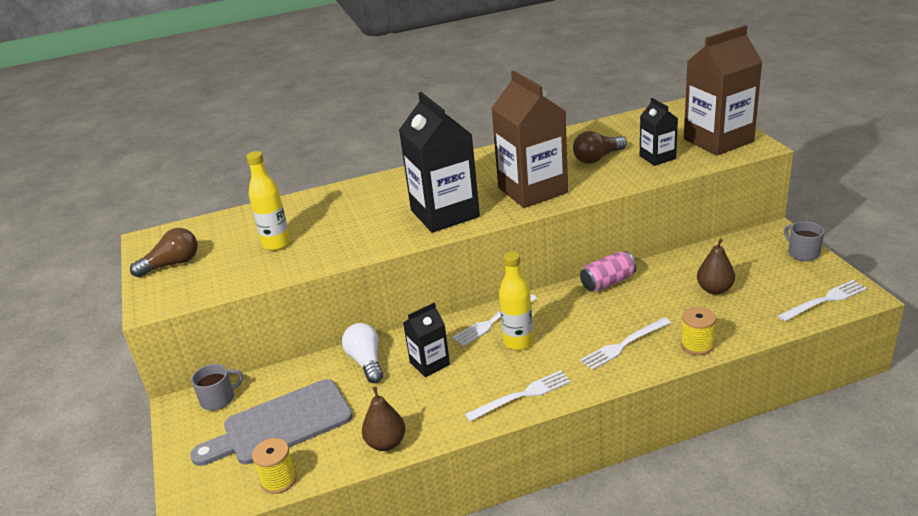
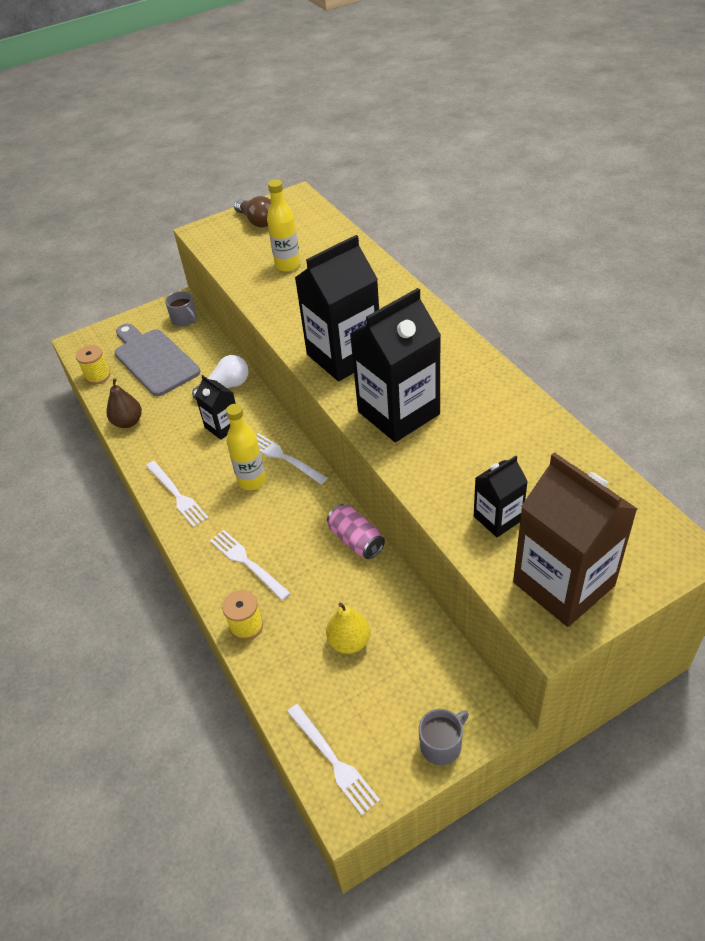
camera: 80 degrees right, 15 degrees up
(532, 190) = (398, 413): brown carton -> black carton
(597, 158) = (486, 459): brown light bulb -> none
(714, 289) = (349, 642): brown pear -> yellow pear

